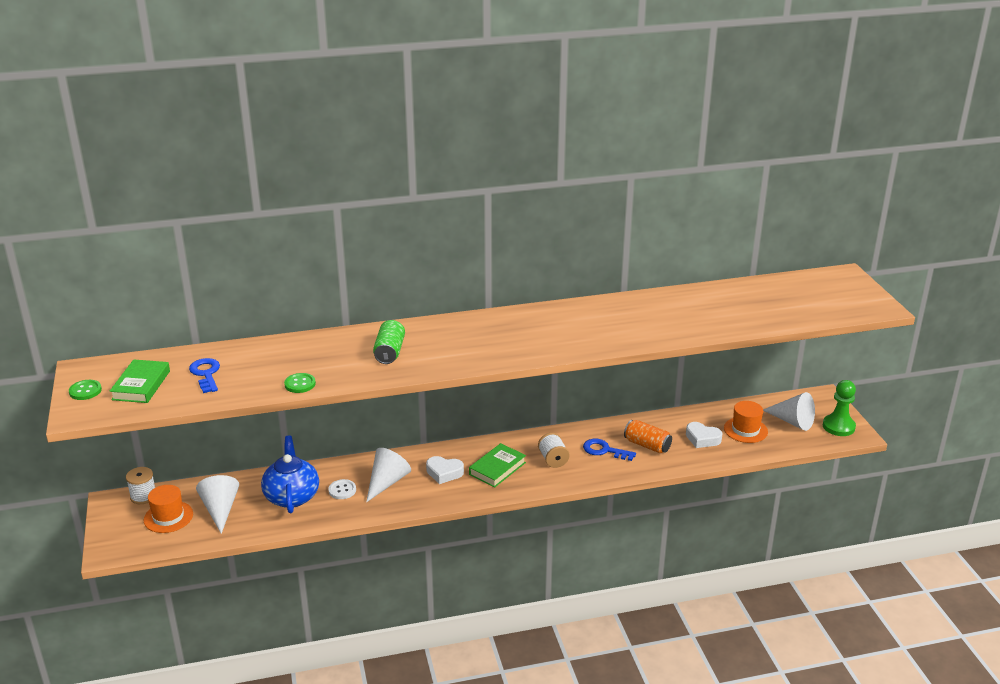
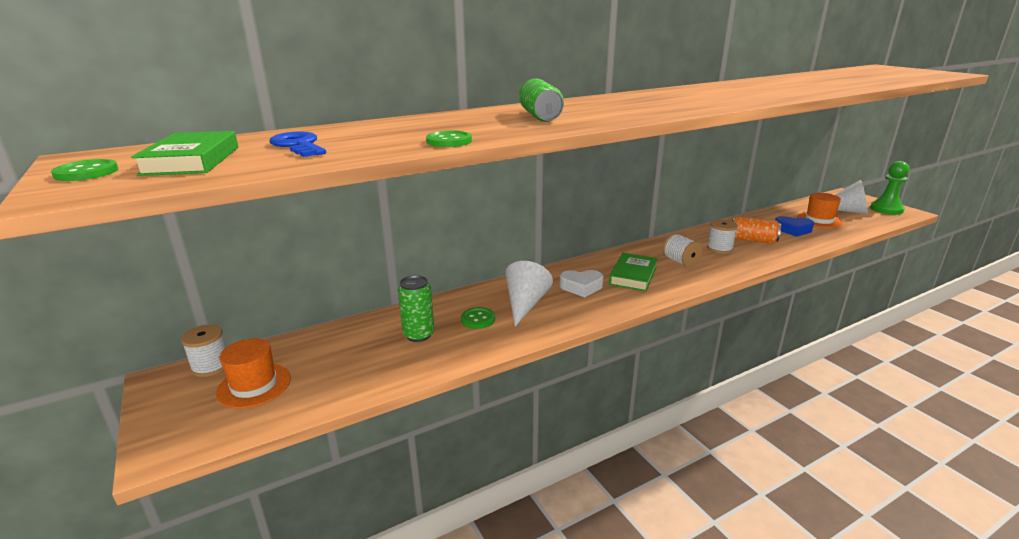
camera: 15 degrees left, 5 degrees down
(220, 510) = (328, 364): white cone -> none
(292, 496) = (418, 335): blue teapot -> green can
(342, 490) = (478, 319): white button -> green button
(604, 450) = (719, 248): blue key -> white spool
(702, 439) = (793, 230): white heart -> blue heart

